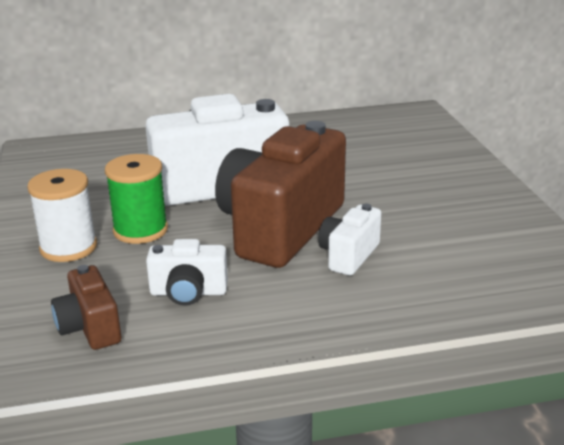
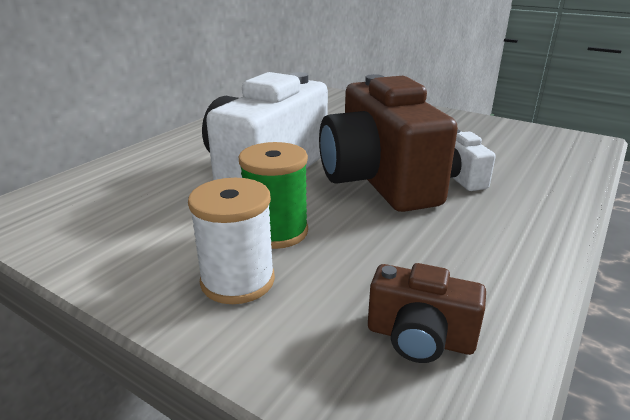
camera: 45 degrees left, 0 degrees up
(188, 292) = (424, 257): white camera -> none

